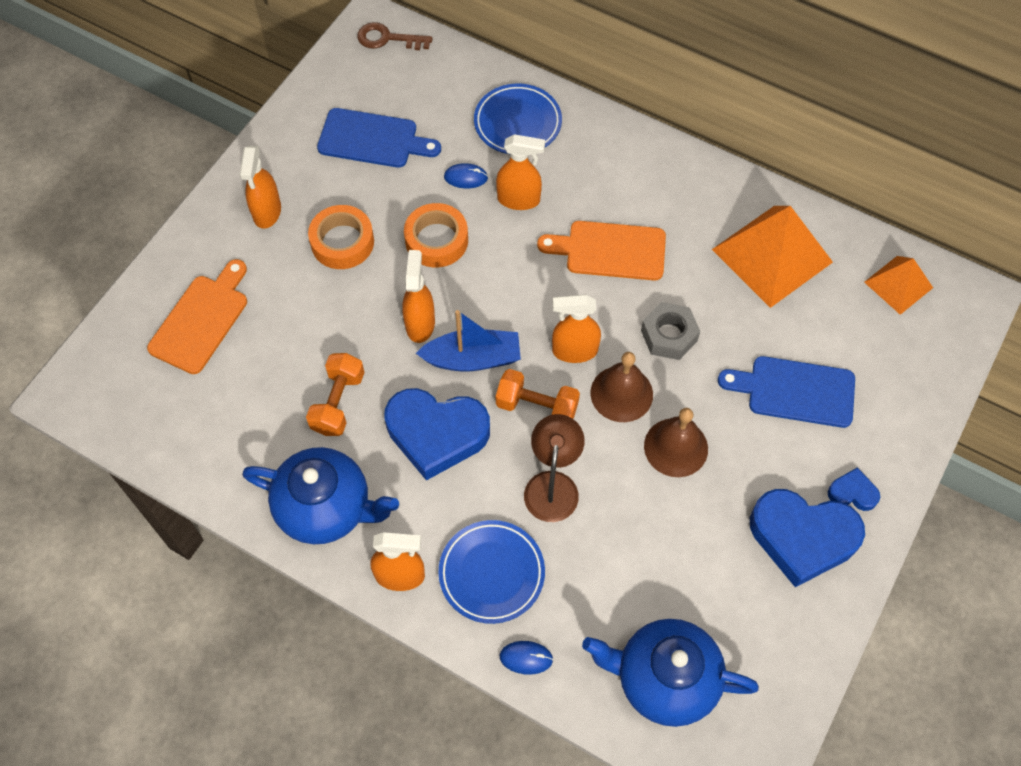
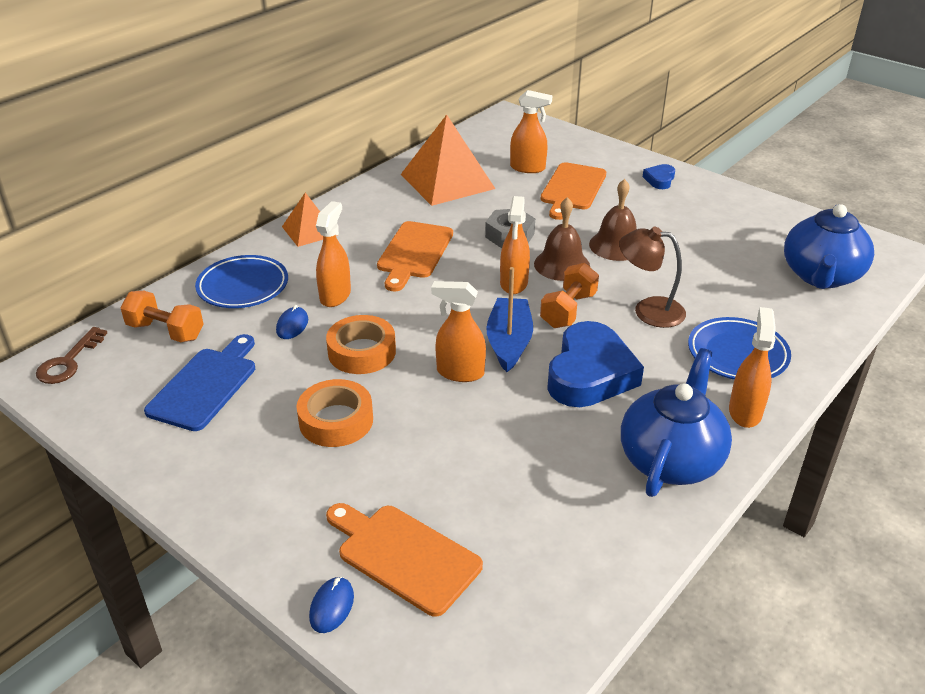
camera: 80 degrees left, 25 degrees down
(267, 212) = (265, 482): orange spray bottle -> orange spray bottle (528, 168)
(338, 403) = (544, 440): orange dumbbell -> orange dumbbell (166, 331)
(526, 658) = (816, 343): blue mouse -> blue mouse (332, 606)
(795, 391) = (572, 189): blue cutting board -> orange cutting board
(802, 537) = (696, 203): blue heart -> none
(898, 285) = (490, 139): orange pyramid -> orange pyramid (310, 230)

